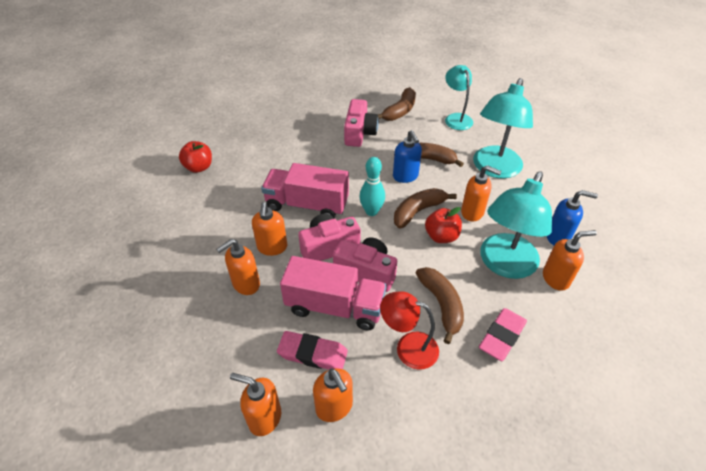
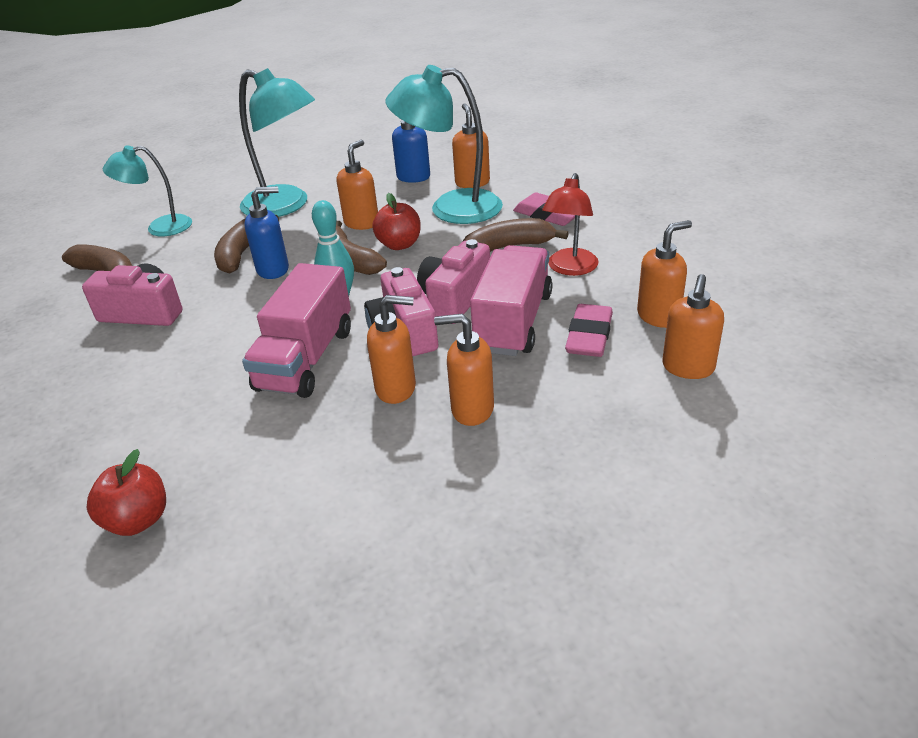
camera: 85 degrees left, 10 degrees down
(246, 284) = (471, 409): orange soap dispenser -> orange soap dispenser turned 135 degrees clockwise
(504, 265) = (451, 208): turquoise lamp -> turquoise lamp turned 150 degrees clockwise

